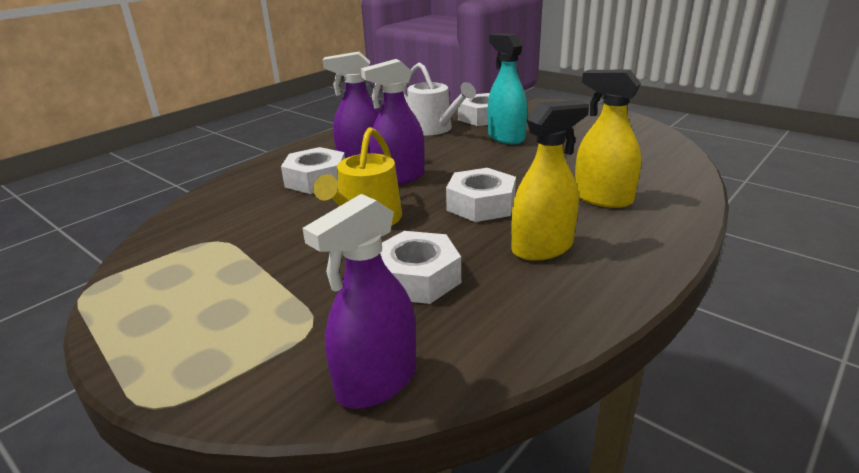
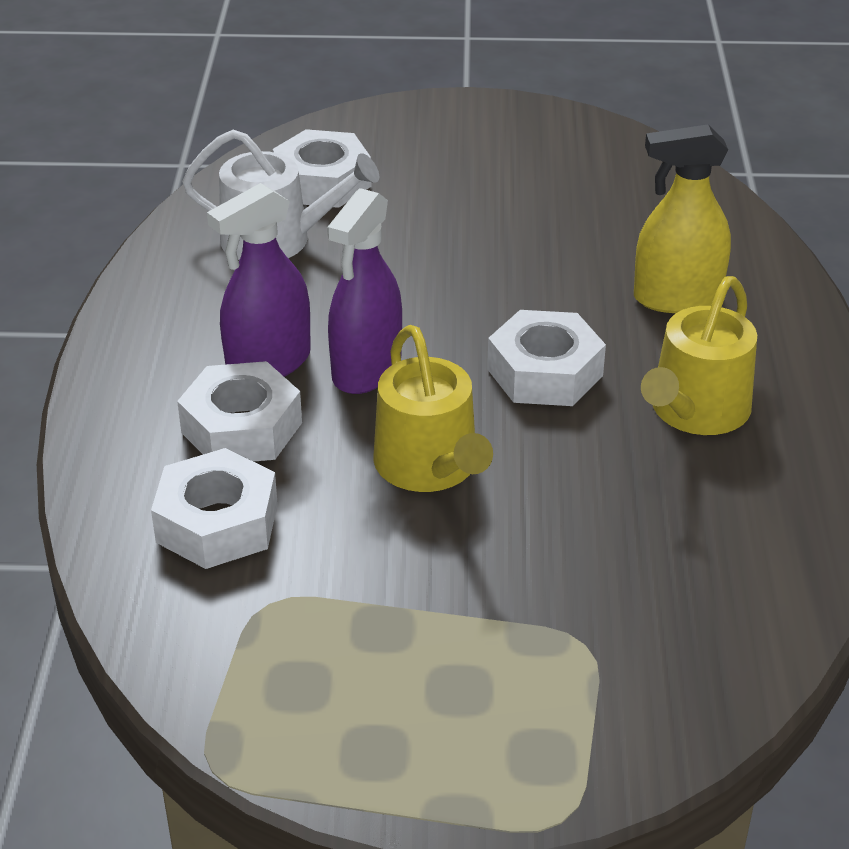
camera: 40 degrees left, 10 degrees up
(377, 381) = (734, 662): purple spray bottle -> none
(417, 278) = (613, 523): white nut -> white nut (217, 523)
(506, 137) = (418, 220): turquoise spray bottle -> none
(542, 248) = (695, 411): yellow spray bottle -> yellow watering can

